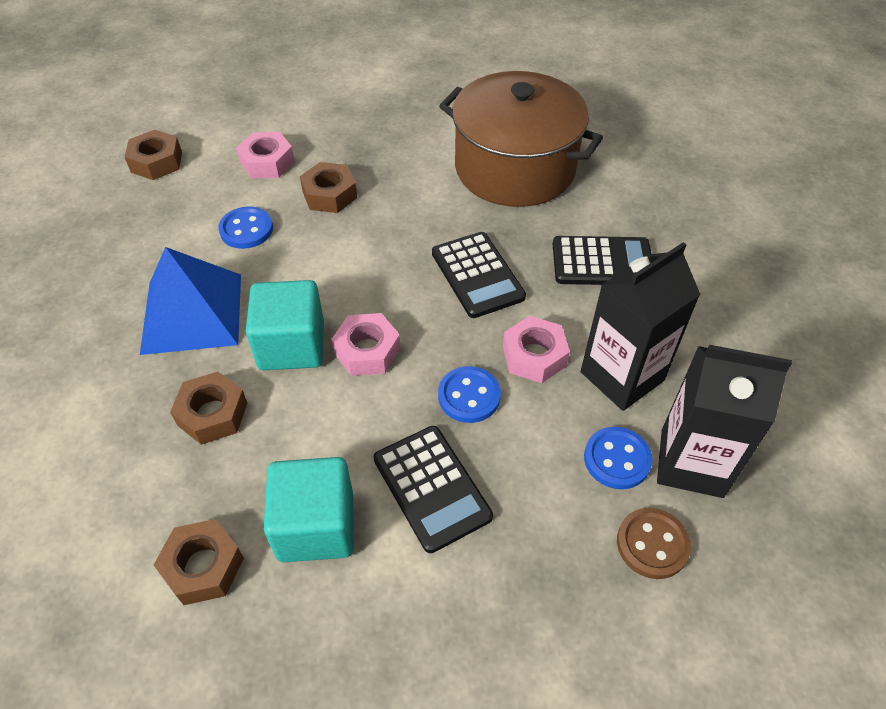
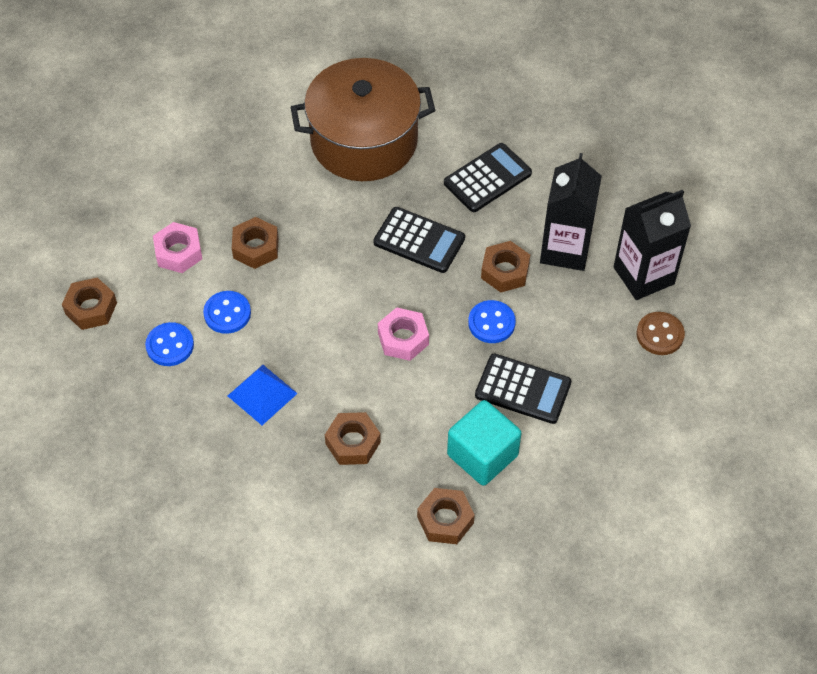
camera: 40 degrees left, 5 degrees up
(192, 313) = (262, 394): blue pyramid -> blue pyramid, size x0.63
(291, 345) = (352, 368): turquoise cube -> none
(534, 356) = (505, 271): pink nut -> brown nut
(617, 459) = (604, 301): blue button -> blue button (170, 345)

